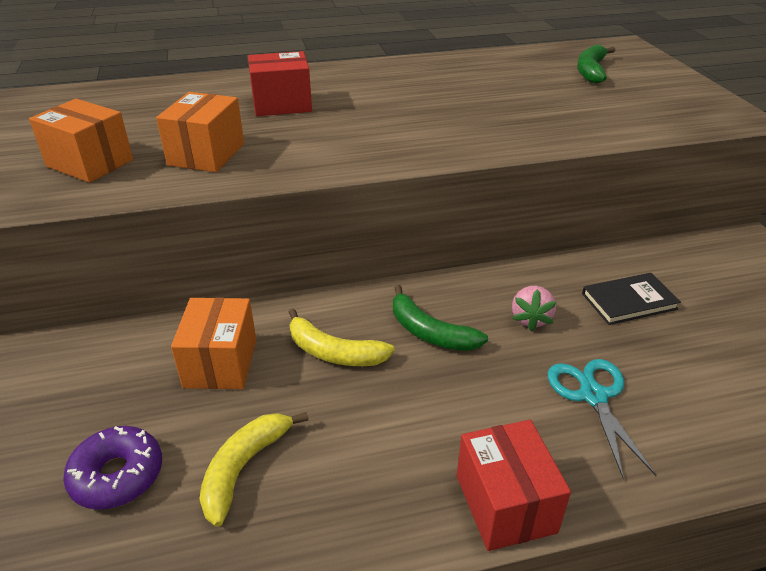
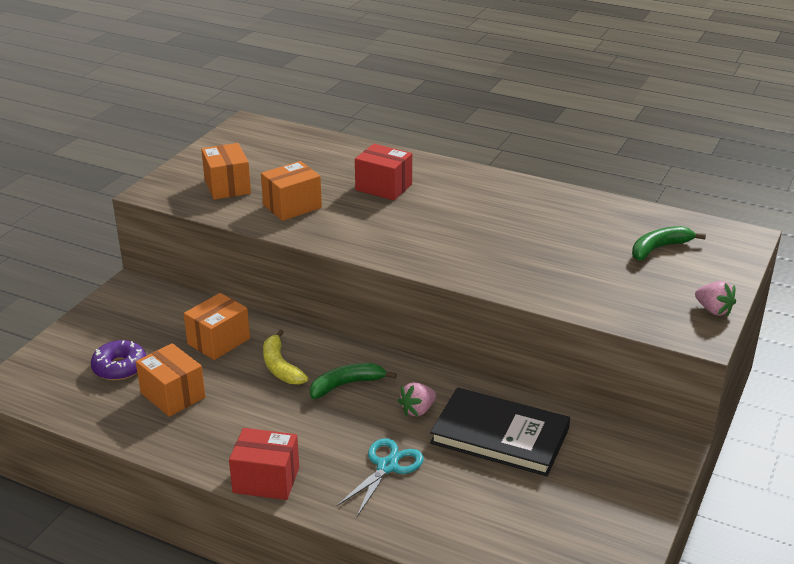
camera: 40 degrees right, 5 degrees down
(244, 468) = (173, 395): yellow banana -> orange box
(429, 332) = (346, 385): green banana -> green banana turned 75 degrees clockwise
(505, 504) = (266, 480): red box -> red box turned 75 degrees clockwise
(629, 301) = (500, 435): black book -> black book, size x1.81
(709, 97) = (713, 310): none -> pink strawberry

